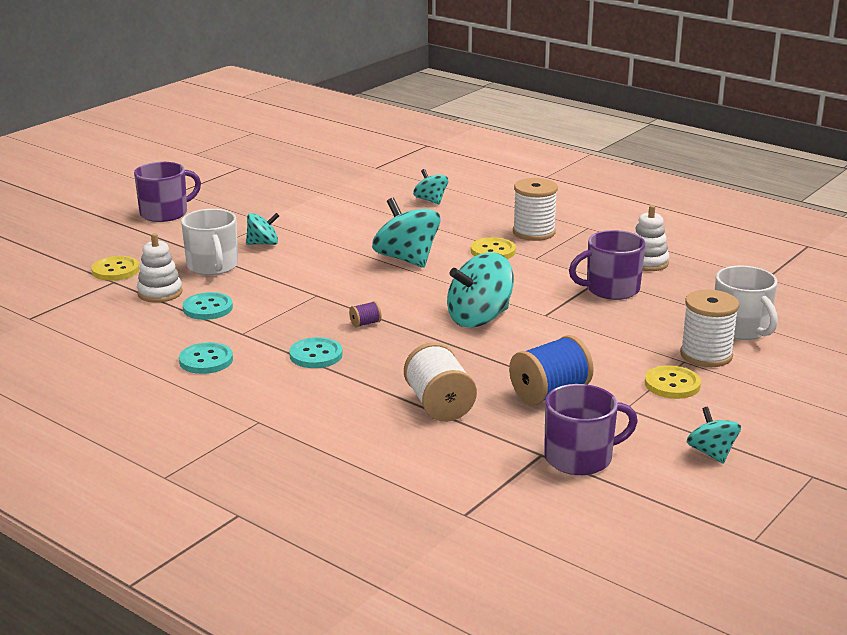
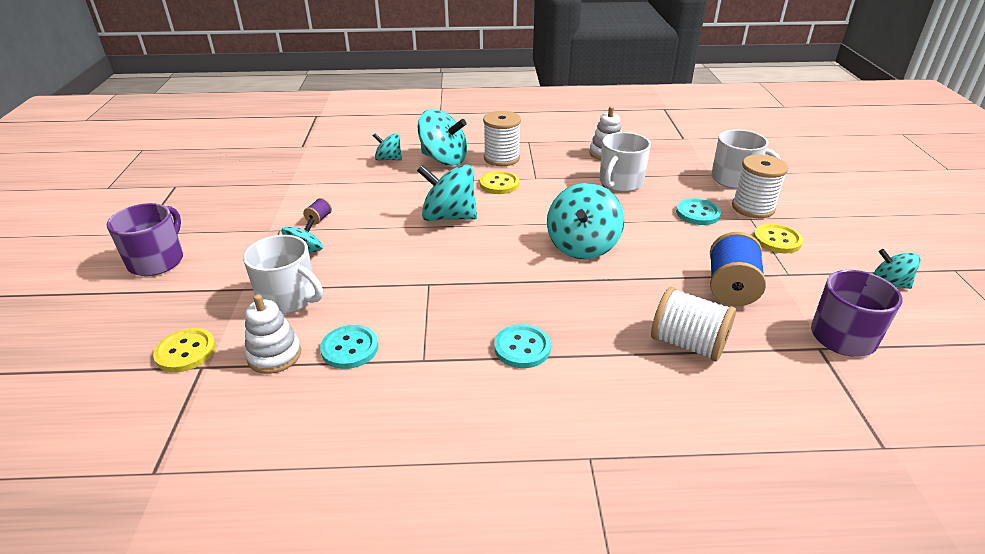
camera: 40 degrees left, 10 degrees up
(206, 360) = (435, 413): turquoise button -> turquoise button (697, 213)
(365, 323) = (511, 293): purple spool -> purple spool (319, 219)
(479, 216) = (444, 159): none -> turquoise spinning top
(611, 289) = (620, 182): purple mug -> white mug

